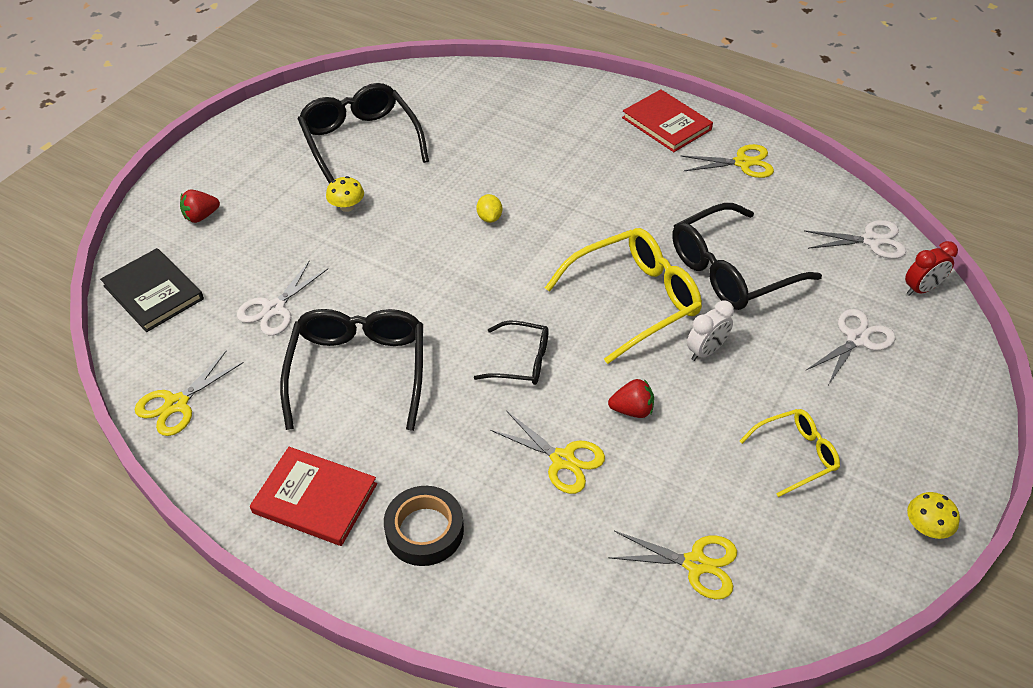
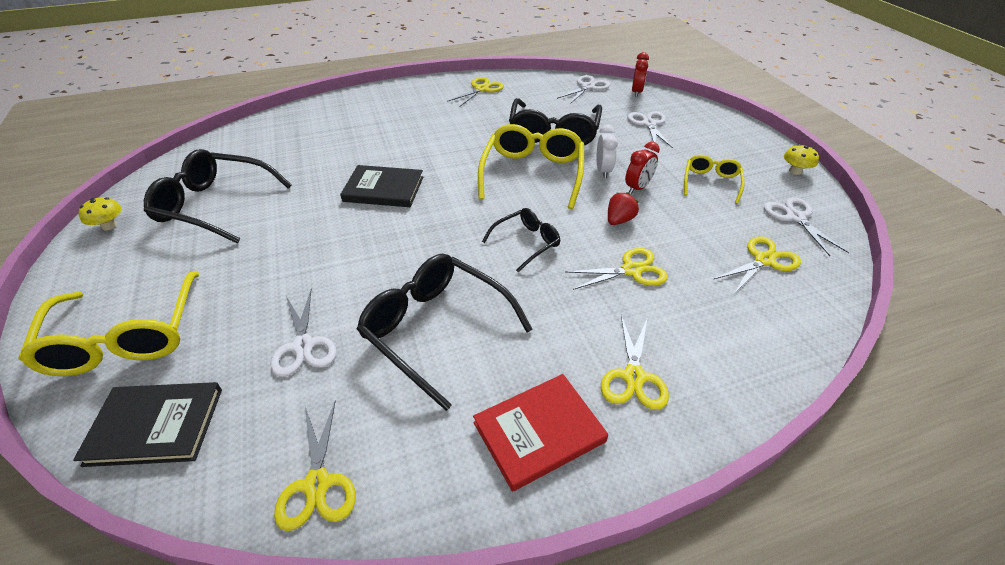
camera: 50 degrees left, 5 degrees down
(201, 216) = (125, 337): red strawberry -> yellow glasses
(347, 207) = (265, 246): yellow mushroom -> yellow mushroom (109, 226)
(424, 530) = (633, 377): black tape -> yellow scissors
(489, 218) = (383, 189): yellow lemon -> black book
(666, 124) = (414, 93): red book -> none
(707, 396) = (637, 188): none -> red clock
(815, 564) = (795, 217): none -> white scissors

